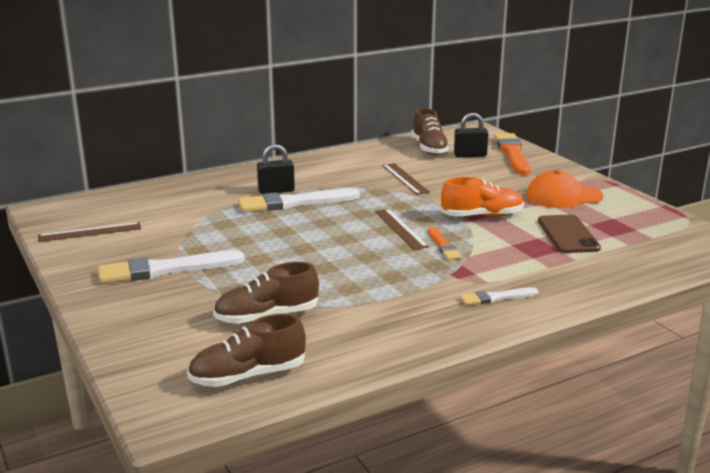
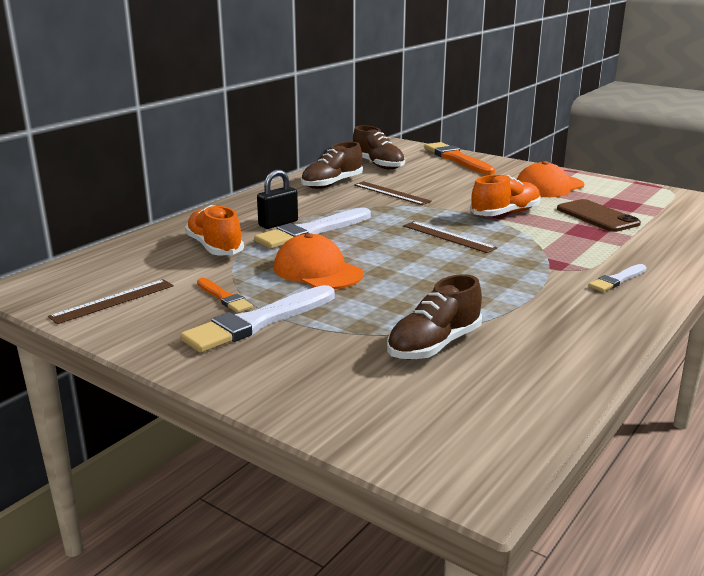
camera: 25 degrees left, 0 degrees up
(204, 203) = (214, 247): none -> orange shoe
(248, 376) = (498, 411): brown shoe -> brown shoe (332, 184)
(256, 238) = (317, 271): none -> orange cap
(443, 246) = (508, 244): orange brush -> orange brush (224, 297)
(470, 155) = (423, 166): black padlock -> none

